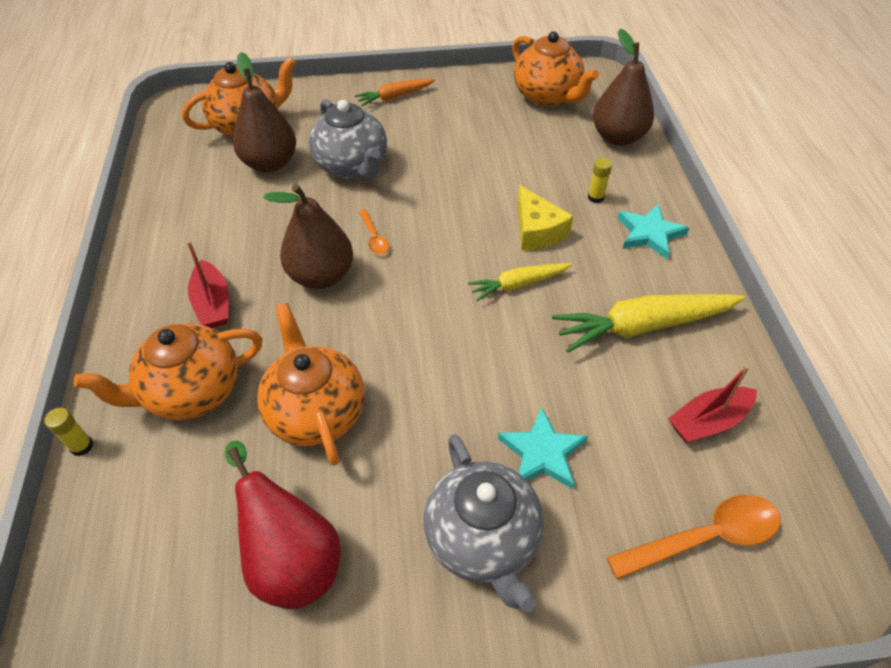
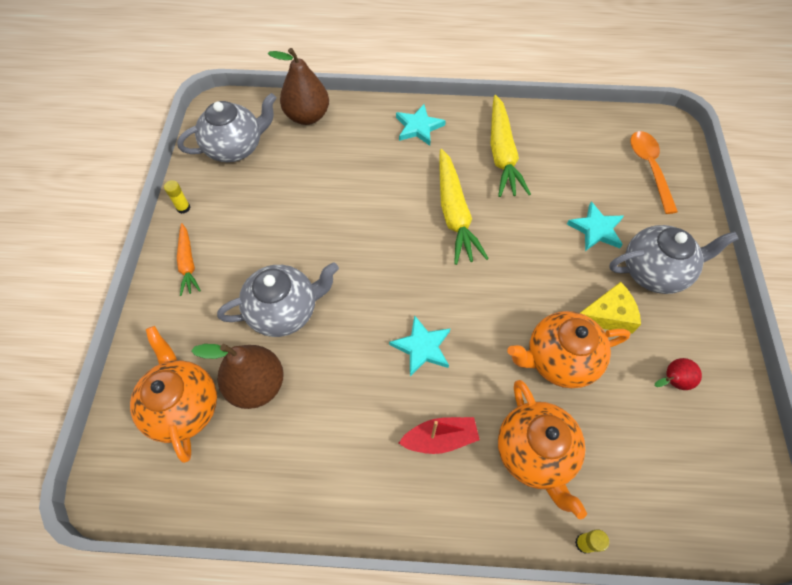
camera: 80 degrees left, 10 degrees up
(292, 559) = (672, 381): red pear -> red pear, size x0.51
(321, 276) = (422, 347): brown pear -> turquoise star
(374, 237) = (384, 302): orange spoon -> none
(518, 284) = (454, 213): yellow carrot -> yellow carrot, size x1.73
(537, 230) = (401, 190): yellow cheese -> yellow cheese (607, 315)
(547, 96) = (235, 147): orange teapot -> grey teapot
(595, 197) = (373, 147): yellow glue stick -> yellow glue stick (183, 208)
(708, 421) = (576, 144): red boat -> none

